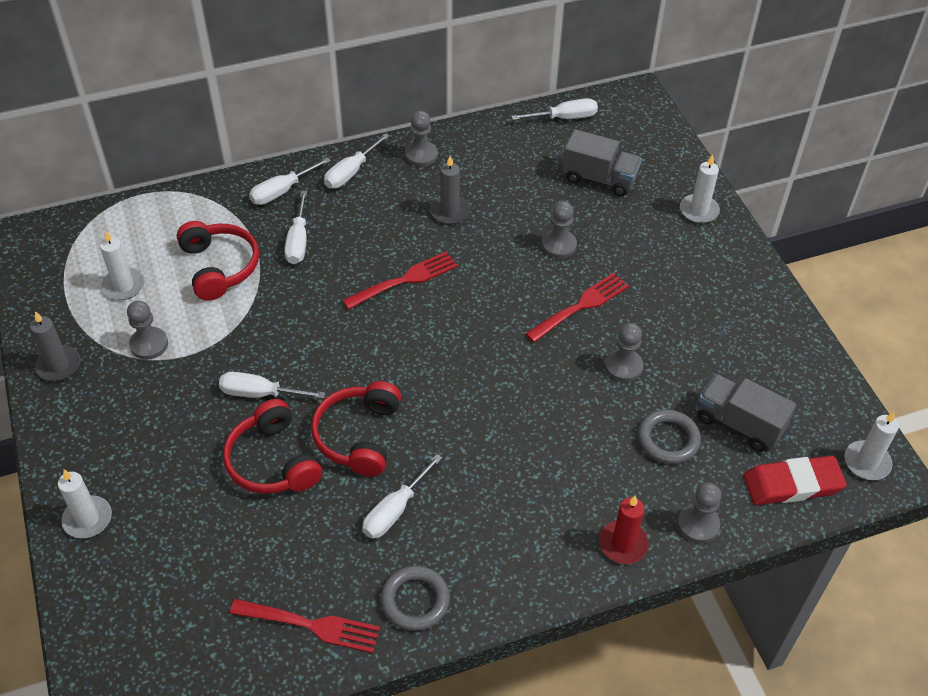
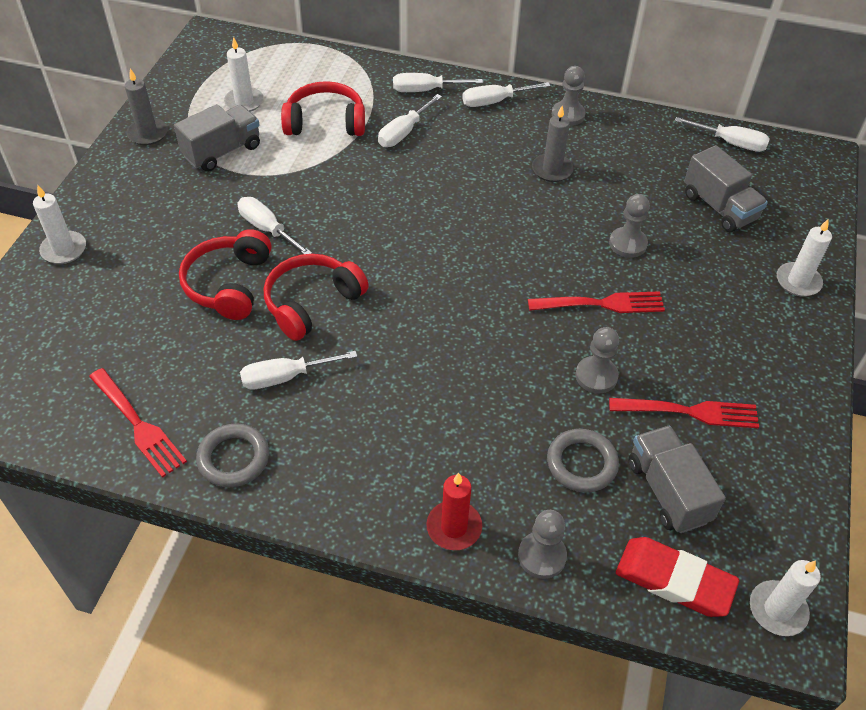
camera: 35 degrees right, 0 degrees up
(149, 344) = (222, 151): grey pawn -> grey truck
(219, 267) = (325, 122): red headphones -> red headphones turned 105 degrees counterclockwise
(405, 280) = (463, 204): red fork -> red fork (690, 412)

